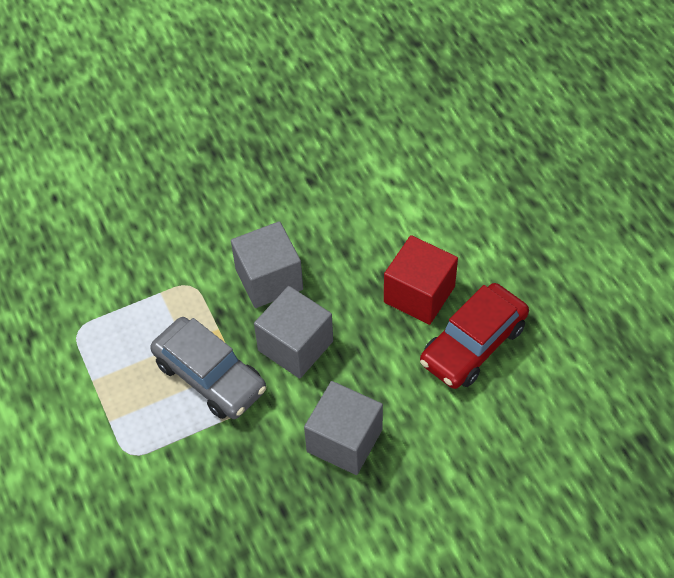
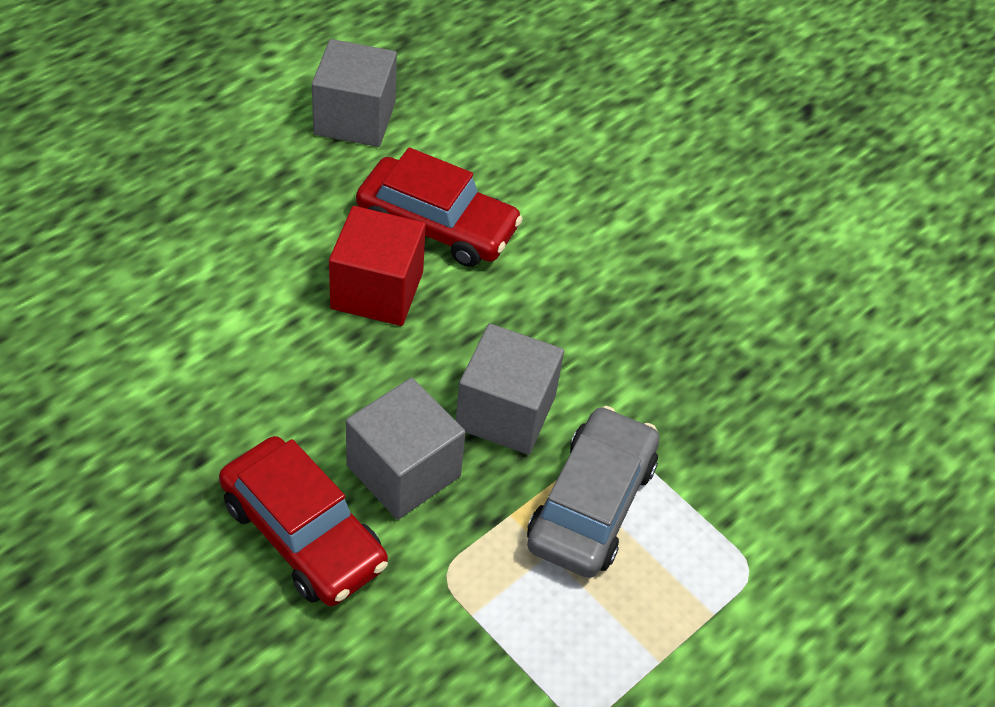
camera: 115 degrees left, 5 degrees down
(243, 221) = (303, 534): none -> red car
(344, 440) = (623, 330): grey cube -> grey cube (355, 118)

